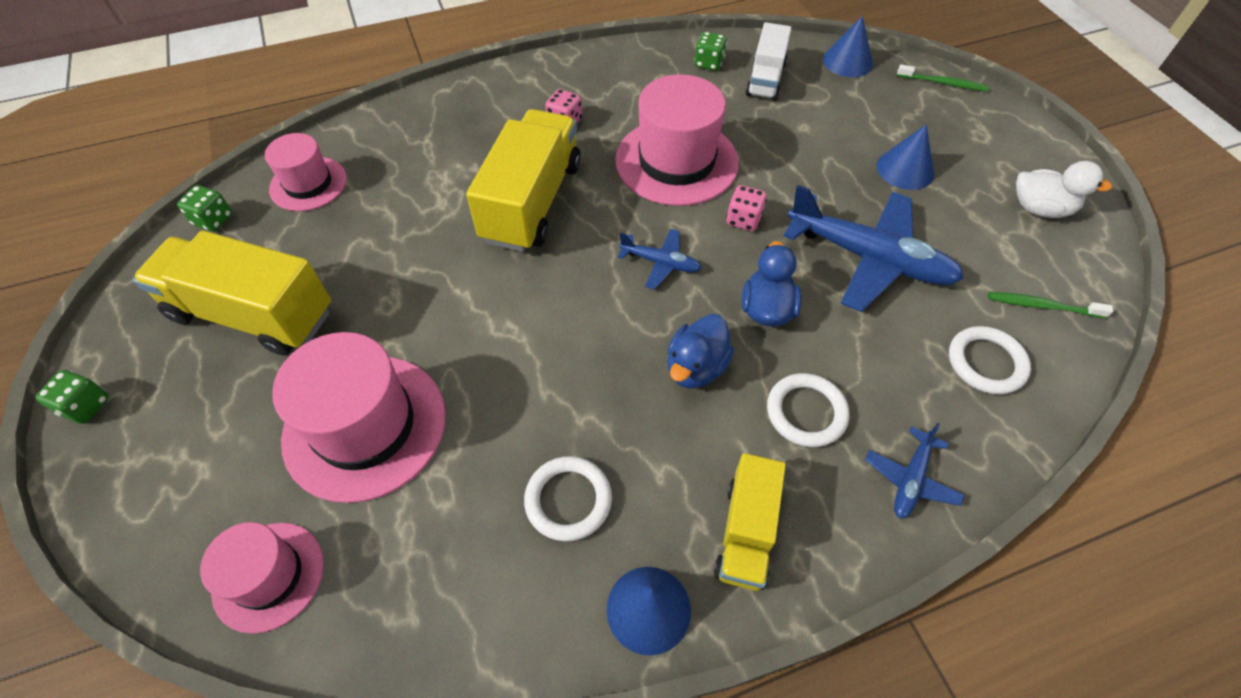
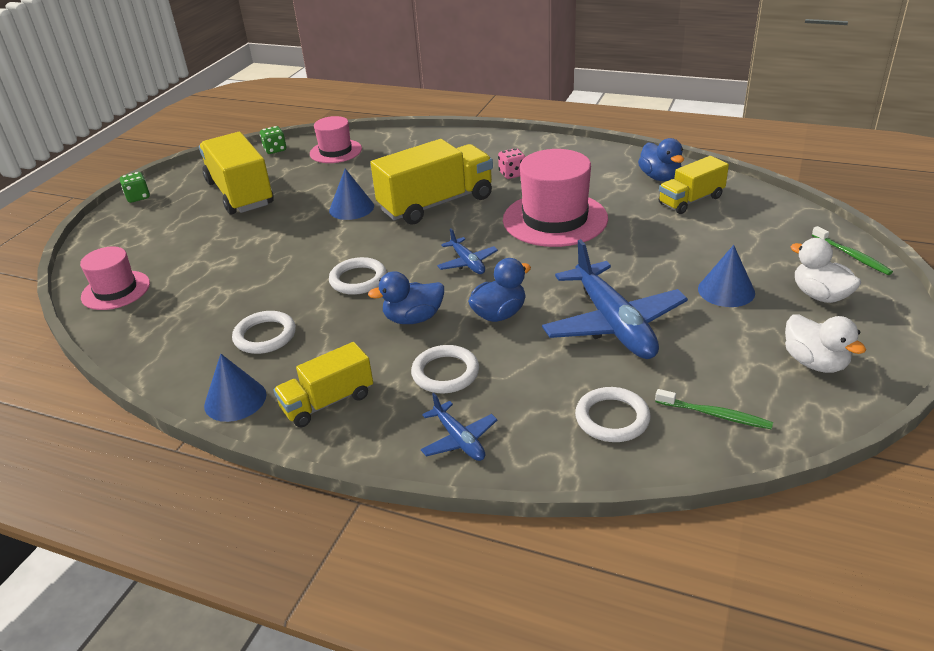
camera: 45 degrees right, 20 degrees down
(365, 426) = (223, 258): pink hat -> none
(575, 354) = (358, 279): none -> white ring
(709, 63) = (660, 177): green dice -> blue duck
(743, 220) = (554, 265): pink dice -> none
(765, 79) = (691, 200): white truck -> yellow truck
(847, 61) = (780, 213): blue cone -> blue cone (351, 208)
(910, 479) = (459, 440): blue plane -> blue plane turned 105 degrees counterclockwise
(969, 137) = (820, 295): none -> white duck
(1042, 306) = (715, 415): green toothbrush -> green toothbrush turned 150 degrees clockwise

